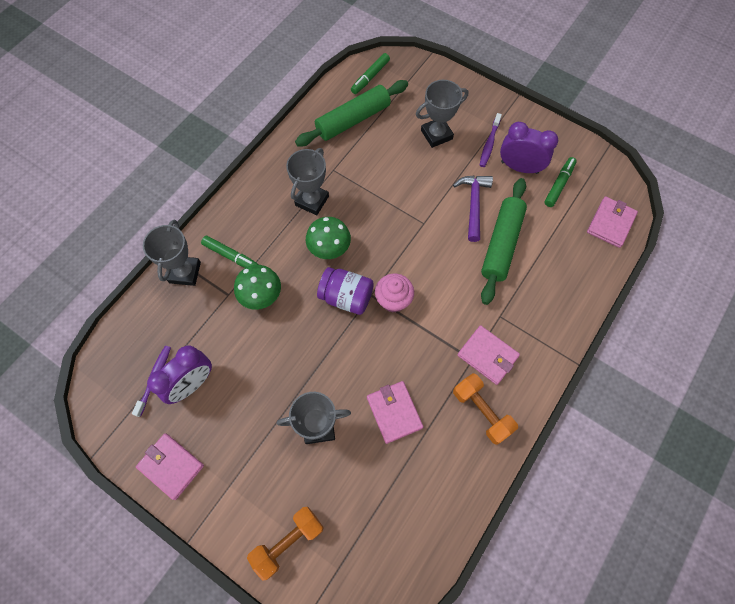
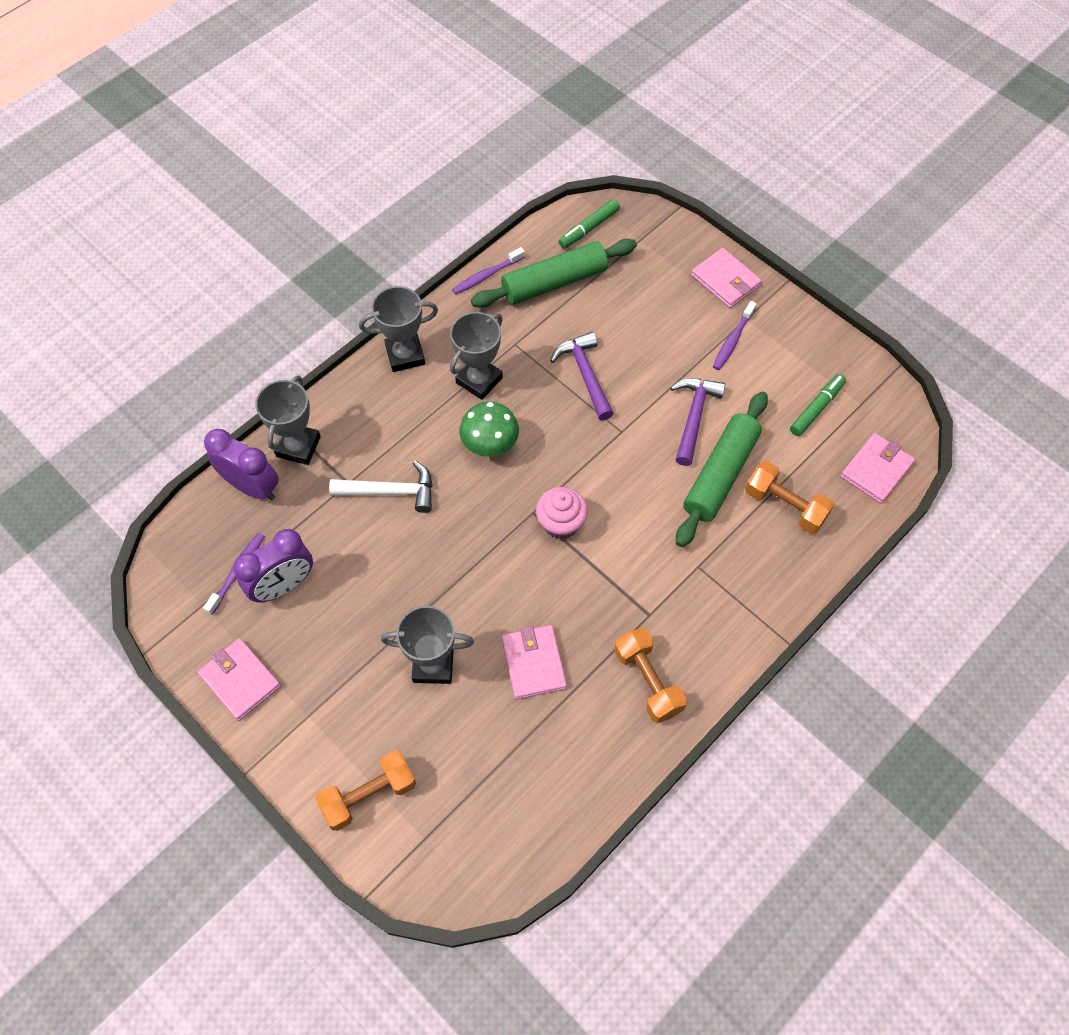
camera: 10 degrees right, 5 degrees down
(231, 256) = (360, 435): green marker -> none
(261, 296) = (391, 492): green mushroom -> white hammer
(303, 122) = (486, 275): none -> purple toothbrush
(346, 297) = (500, 510): purple jar -> none
(389, 185) = (585, 374): none -> purple hammer
(436, 135) = (663, 318): grey trophy -> grey trophy (405, 355)
(487, 355) = (670, 613): pink wallet -> pink wallet (725, 280)
(519, 167) = (767, 377): purple clock -> purple clock (252, 487)
(552, 260) = (785, 505): none -> orange dumbbell

